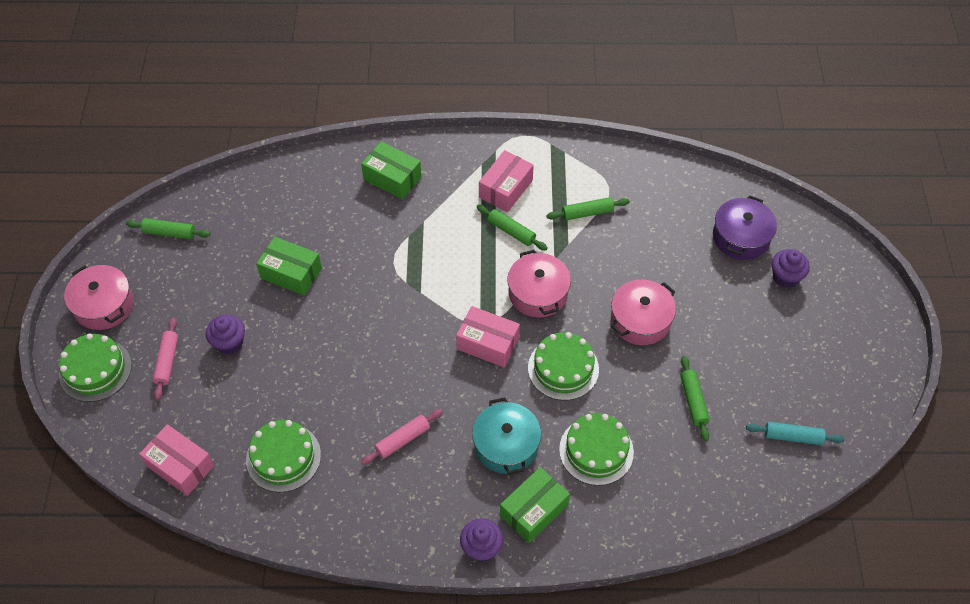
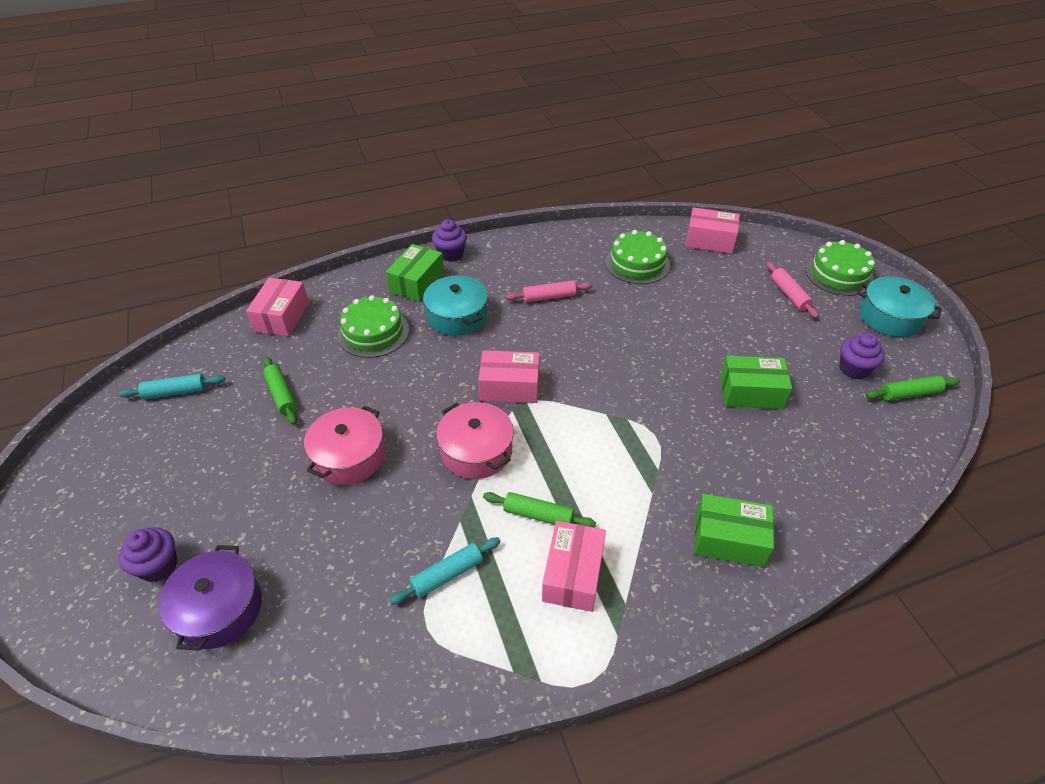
camera: 160 degrees right, 10 degrees down
(104, 305) = (890, 317): pink pot -> turquoise pot
(229, 343) = (752, 321): purple cupcake -> purple cupcake (854, 369)
(402, 439) = (549, 297): pink rolling pin -> pink rolling pin turned 45 degrees clockwise
(563, 368) = (424, 386): green cake -> none
(587, 213) = (447, 574): green rolling pin -> turquoise rolling pin
(688, 506) = (282, 317): none -> pink box

